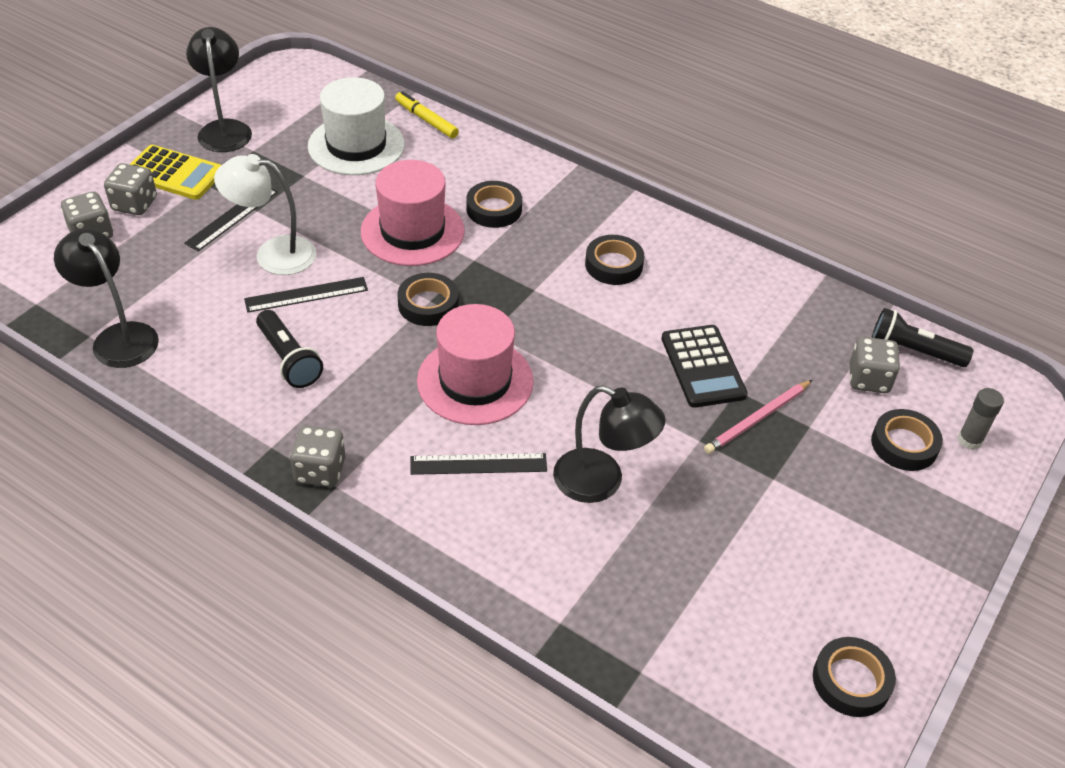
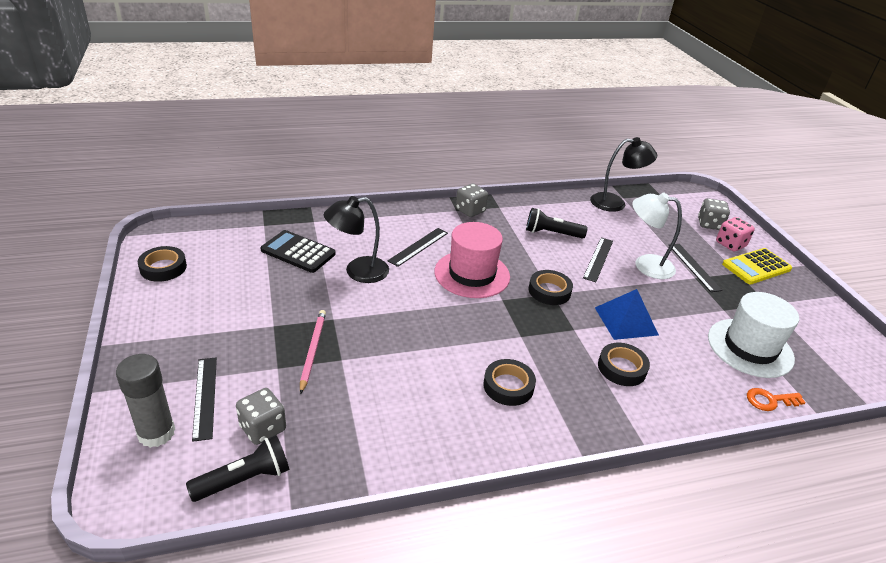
camera: 130 degrees right, 10 degrees down
(134, 204) = (730, 244): grey dice -> pink dice
(225, 129) = (803, 304): black lamp -> none
(273, 254) = (645, 265): white lamp -> white lamp turned 120 degrees counterclockwise
(412, 231) = (626, 321): pink hat -> blue pyramid
(426, 120) = (770, 400): yellow marker -> orange key
(702, 367) = (376, 359): black calculator -> black calculator (298, 252)
(904, 444) = (205, 397): black tape -> black ruler
(969, 440) = (156, 433): grey glue stick -> grey glue stick, size x1.64

